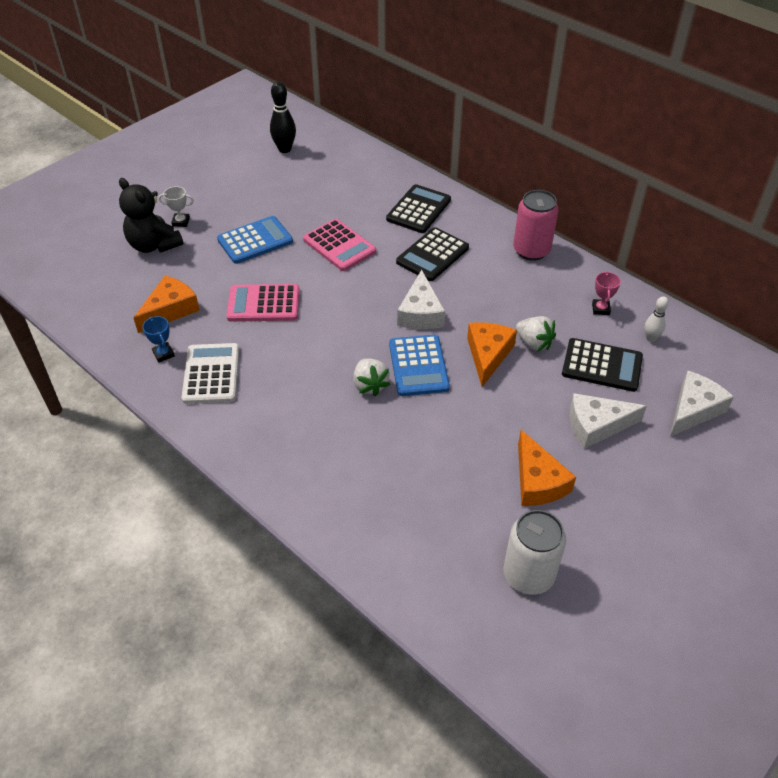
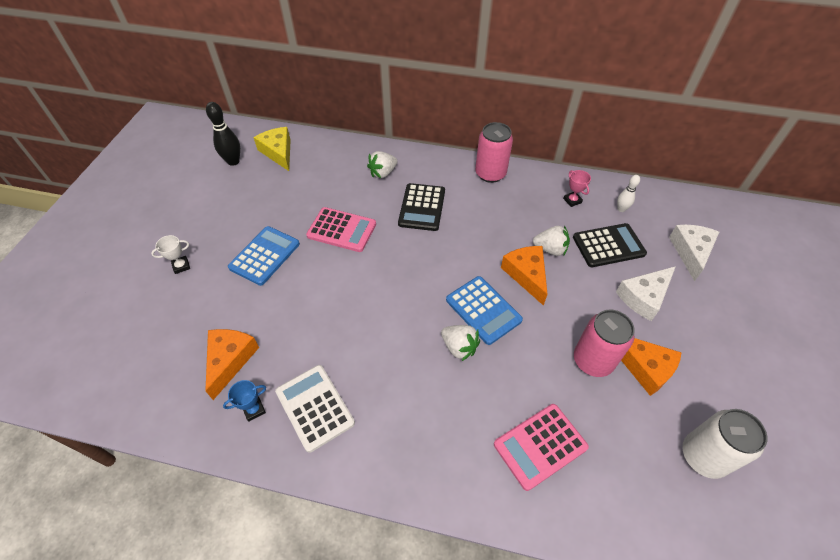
camera: 30 degrees left, 5 degrees up
(154, 245) = (169, 300): black teddy bear -> none
(163, 354) = (254, 410): blue trophy -> blue trophy turned 60 degrees counterclockwise
(263, 304) = (314, 313): pink calculator -> pink calculator (540, 446)
(332, 155) = (278, 152): none -> yellow cheese
(419, 210) = (383, 173): black calculator -> white strawberry
(420, 313) = (450, 262): white cheese -> none
(489, 453) = (592, 360): none -> pink can

